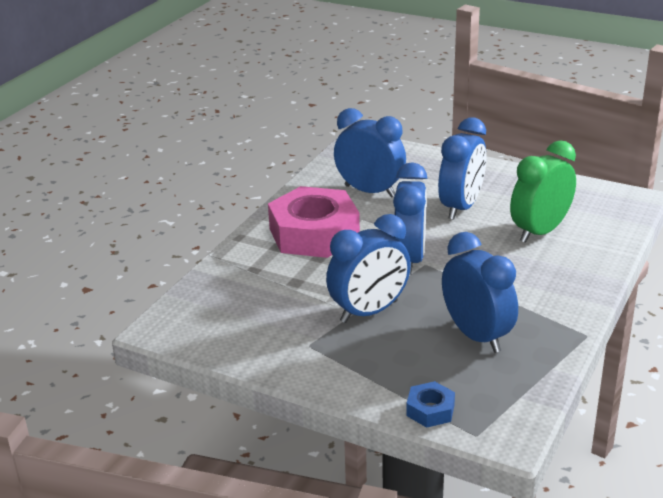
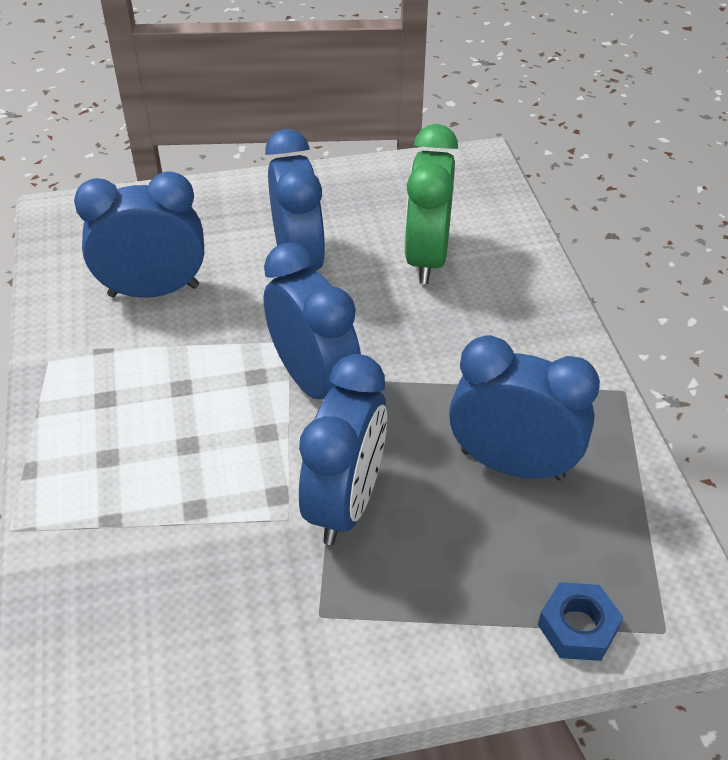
camera: 40 degrees left, 15 degrees up
(314, 233) = (141, 404): pink nut -> none

